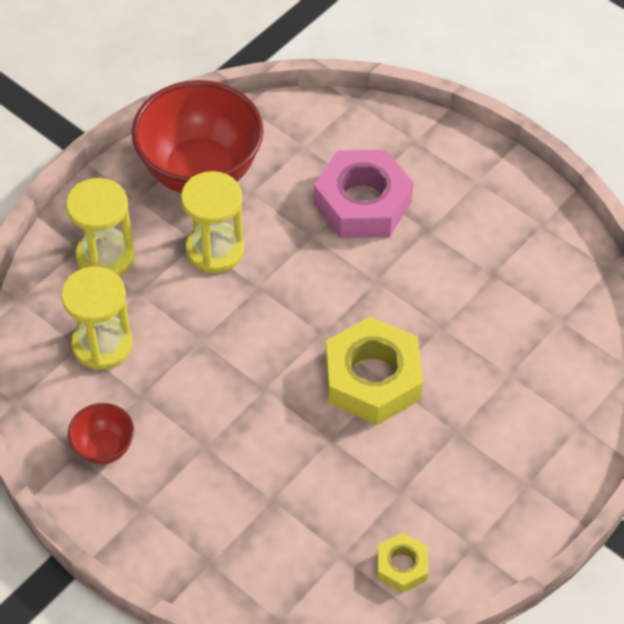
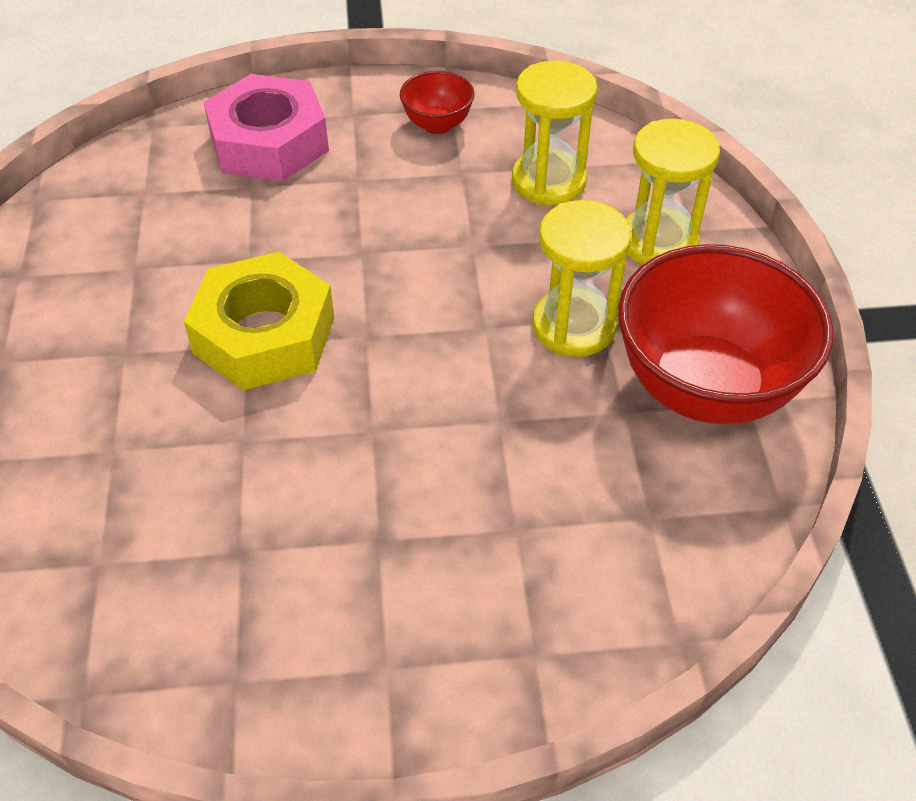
camera: 135 degrees right, 5 degrees down
(362, 203) = (493, 506): pink nut -> pink nut (269, 142)
(402, 566) = (77, 219): yellow nut -> none

